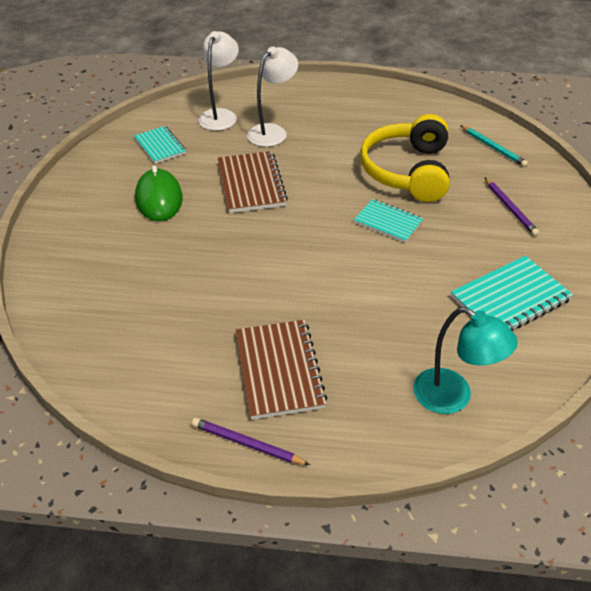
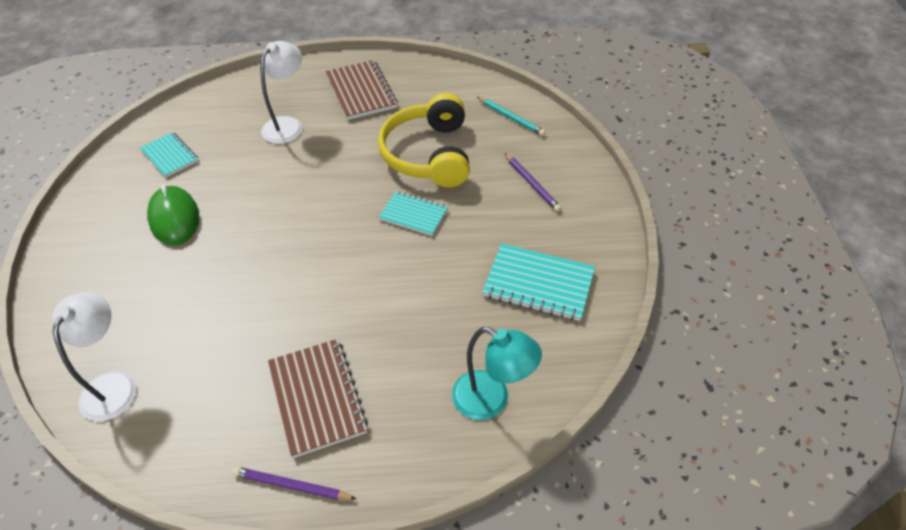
camera: 10 degrees left, 5 degrees up
(221, 115) = (231, 112): white lamp -> white lamp (113, 385)
(251, 184) = (270, 189): brown notebook -> brown notebook (361, 92)
(510, 299) = (538, 284): turquoise notebook -> turquoise notebook turned 60 degrees clockwise

